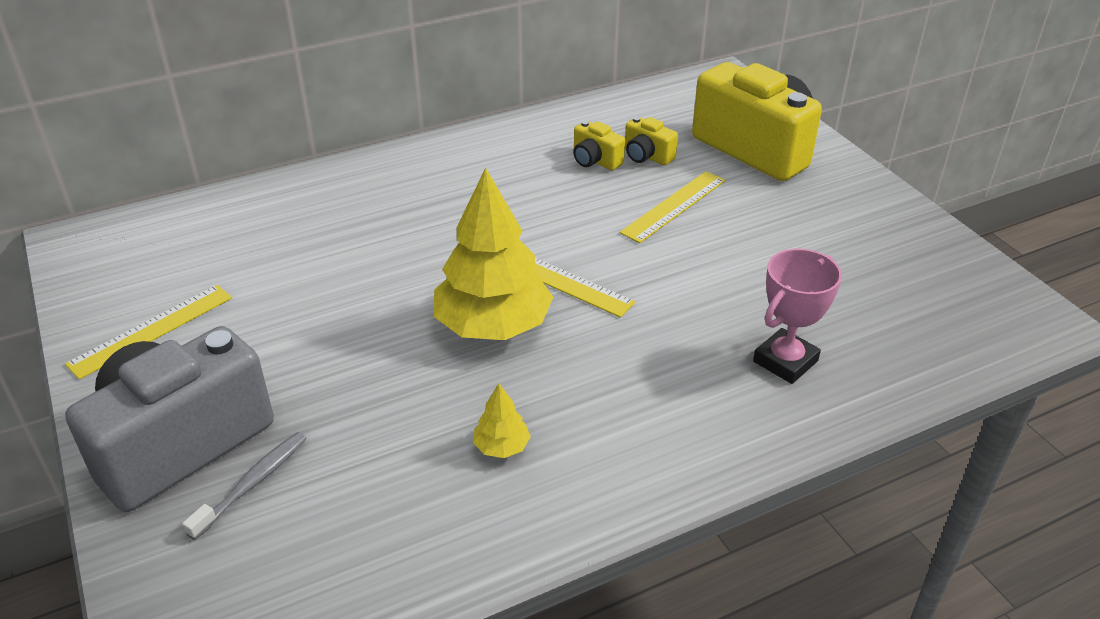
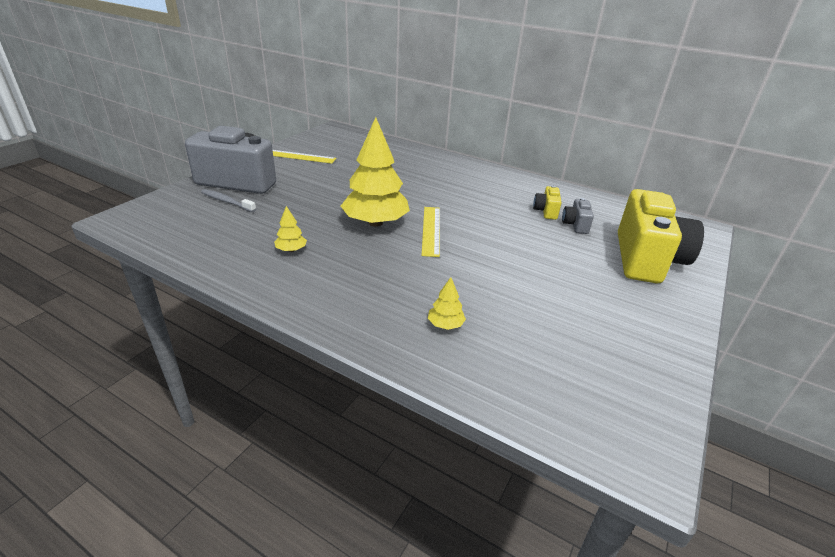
camera: 55 degrees right, 5 degrees down
(252, 483) = (227, 201): grey toothbrush -> grey toothbrush turned 150 degrees counterclockwise
(647, 156) = (575, 225): yellow camera -> grey camera
(674, 206) = (542, 246): yellow ruler -> none
(785, 361) = (445, 325): pink trophy -> yellow tree

